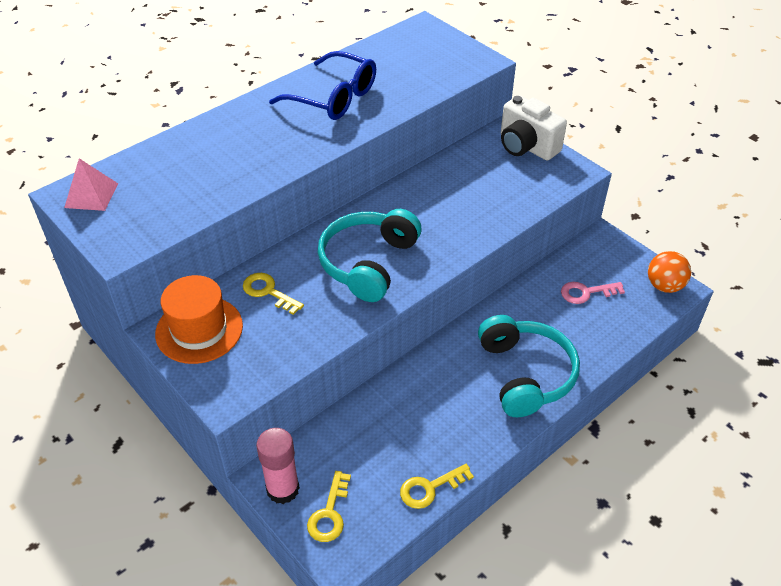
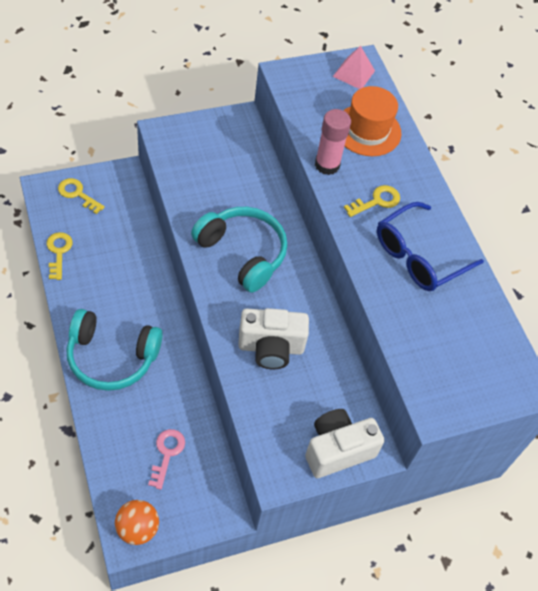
camera: 105 degrees right, 10 degrees up
(199, 330) = (230, 136): orange hat -> orange hat (367, 130)
(268, 292) = (246, 183): yellow key -> yellow key (376, 201)
(283, 489) = (110, 178): pink glue stick -> pink glue stick (327, 165)
(463, 210) = (271, 348): none -> white camera

